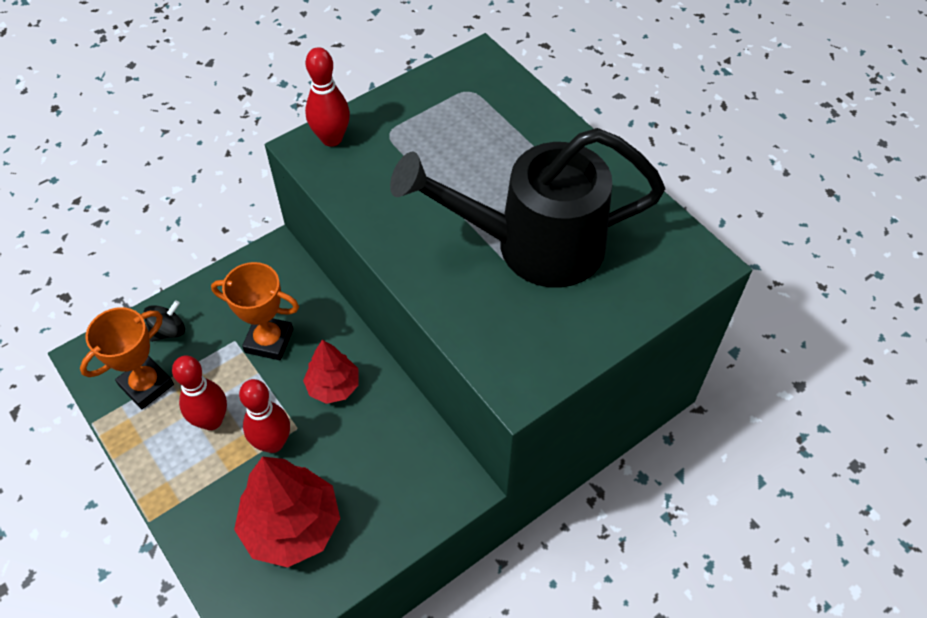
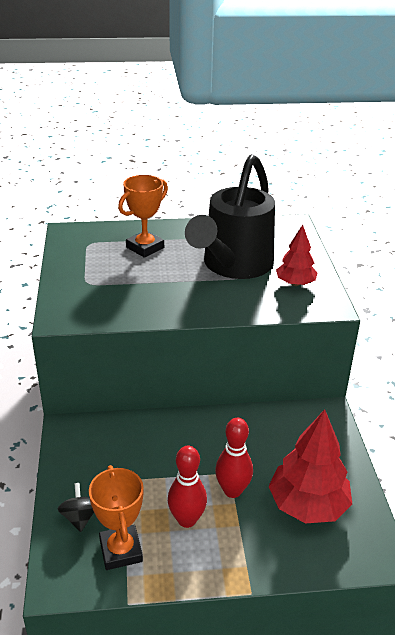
camera: 60 degrees left, 20 degrees down
(269, 341) = (142, 460): orange trophy -> orange trophy (145, 247)
(331, 139) = (65, 306): red bowling pin -> none
(333, 386) = (209, 441): red tree -> red tree (295, 283)

